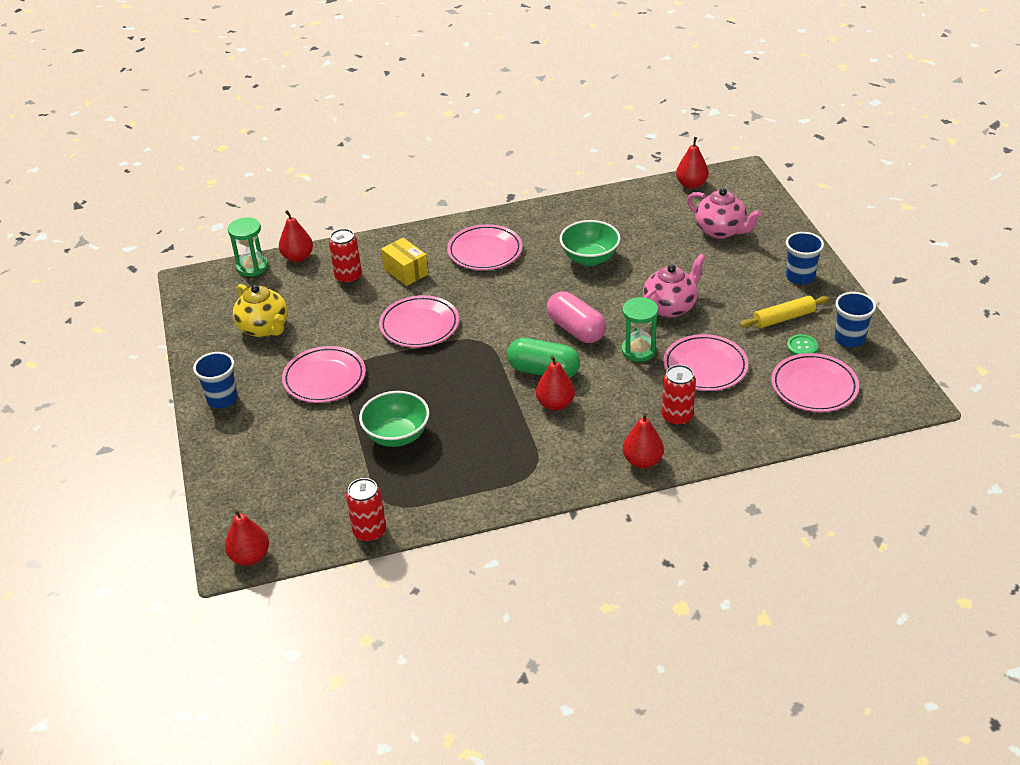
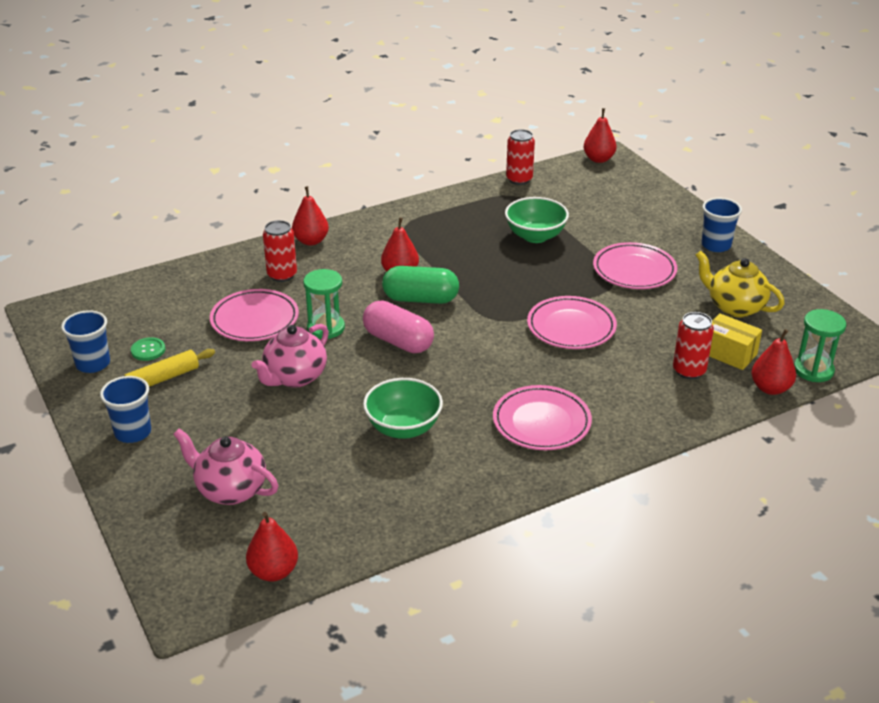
camera: 165 degrees right, 5 degrees down
(406, 271) = (625, 385): yellow box -> yellow box (728, 353)
(814, 387) = (144, 313): pink plate -> none

